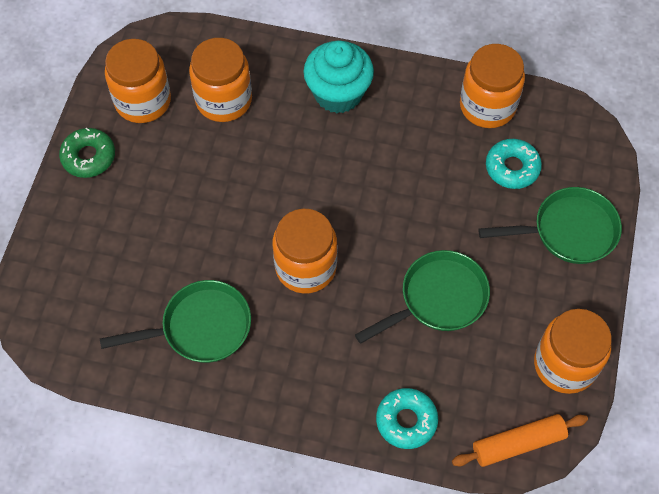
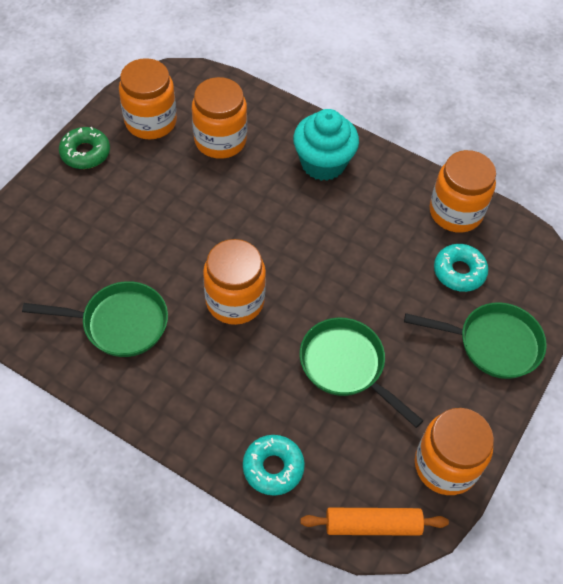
camera: 15 degrees right, 5 degrees down
(438, 298) = (346, 366): green pan -> green pan turned 120 degrees counterclockwise

